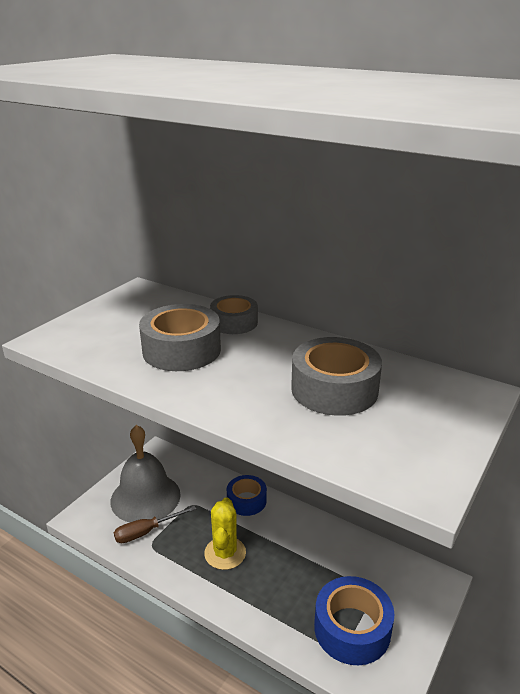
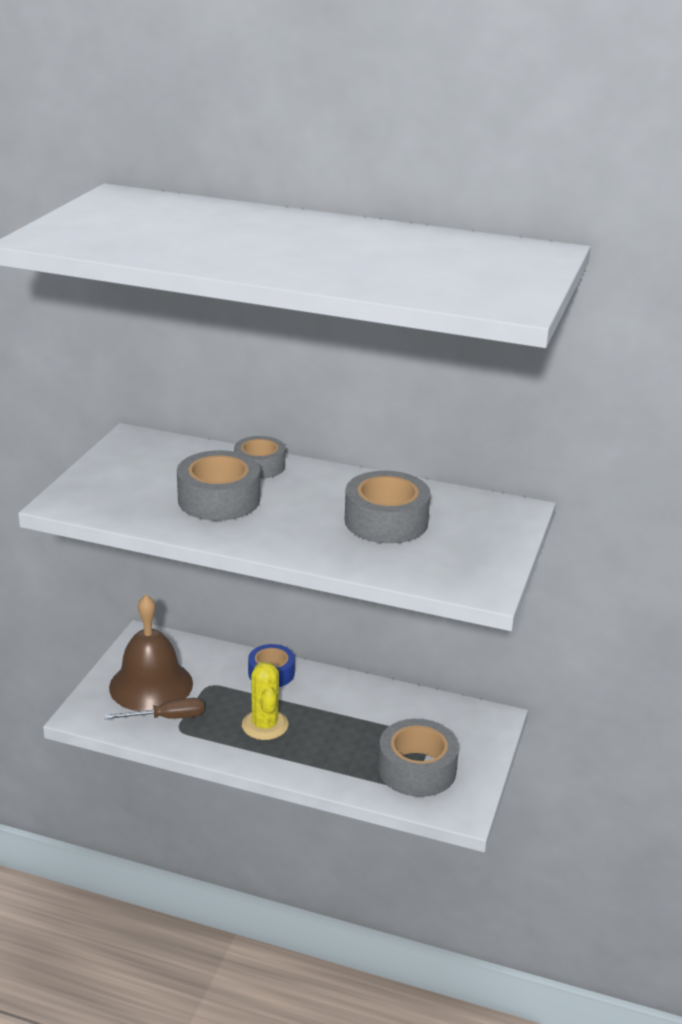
camera: 15 degrees left, 0 degrees up
(145, 497) = (151, 685): grey bell -> brown bell
(146, 532) = (167, 718): brown screwdriver -> brown screwdriver turned 150 degrees counterclockwise
(352, 629) = (417, 769): blue tape -> grey tape

